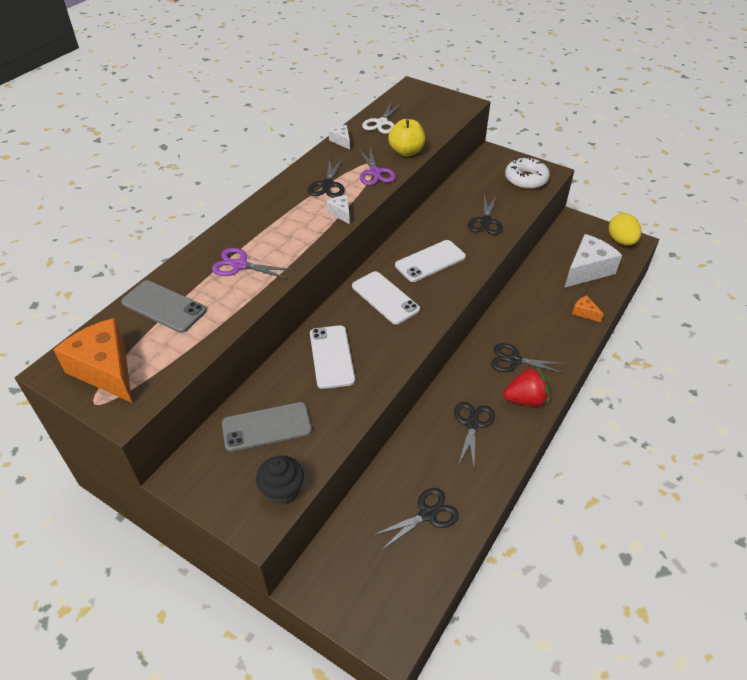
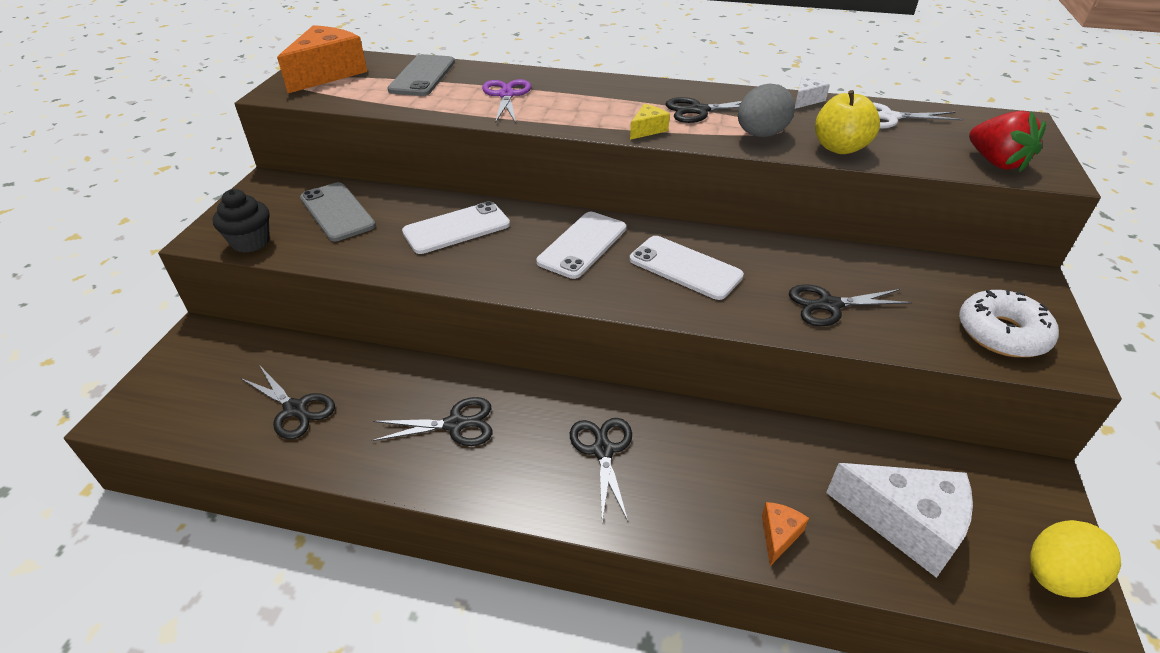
camera: 70 degrees right, 5 degrees down
(341, 213) = (647, 130): white cheese -> yellow cheese
(375, 172) = (760, 135): purple scissors -> grey egg
(525, 399) = (525, 479): red strawberry -> red strawberry (996, 162)

